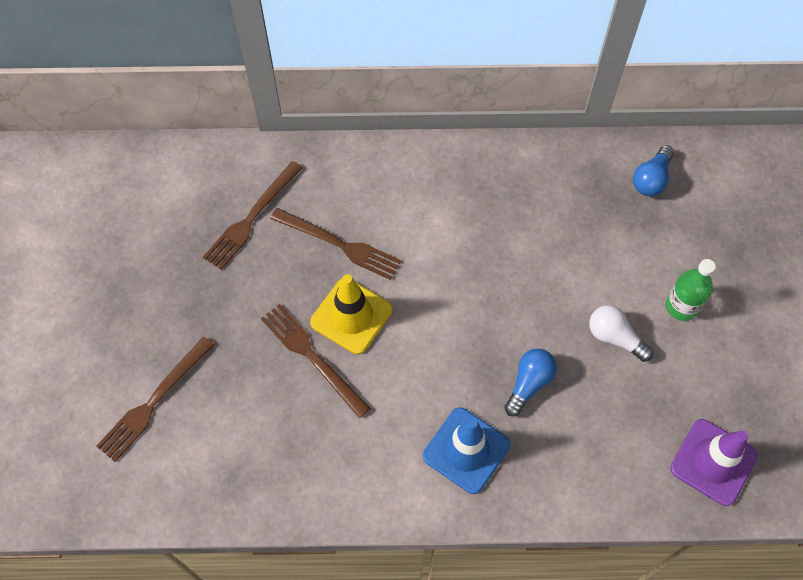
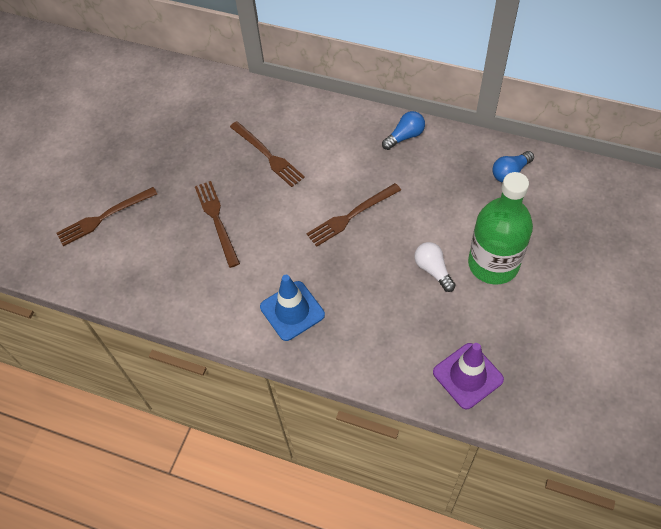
camera: 25 degrees right, 5 degrees down
(252, 218) = (218, 123): brown fork -> brown fork (351, 216)
(351, 316) = (255, 202): yellow traffic cone -> none
(529, 383) = (356, 281): blue light bulb -> blue light bulb (405, 136)
(682, 306) = (493, 264): green bottle -> green bottle, size x1.94

